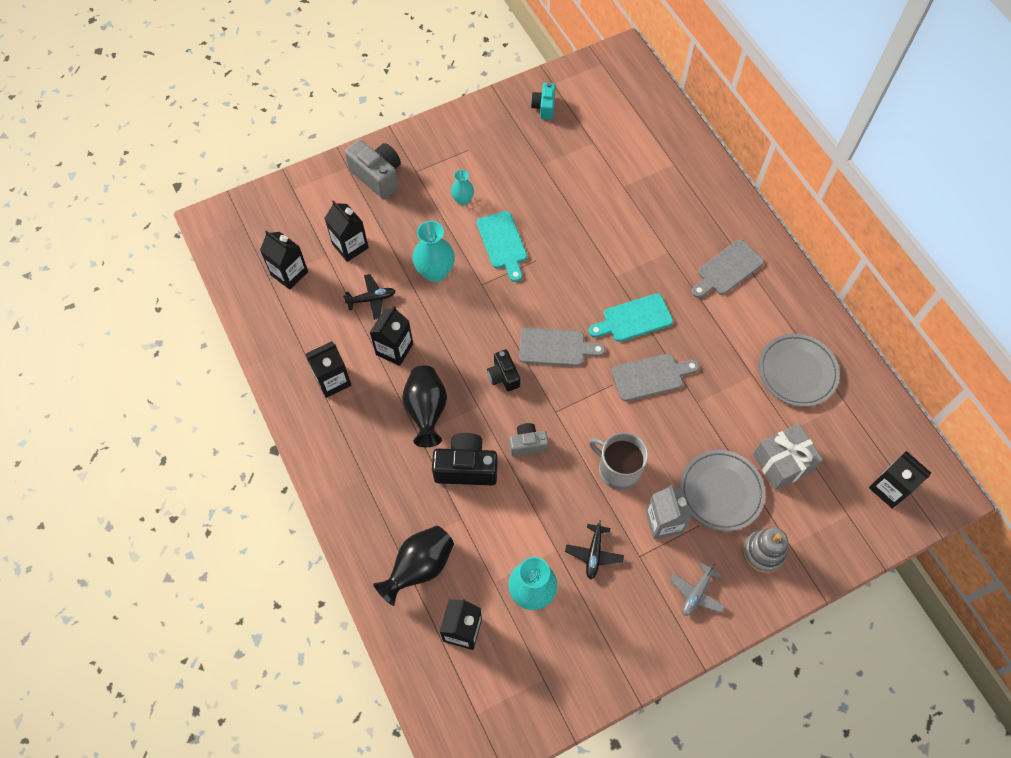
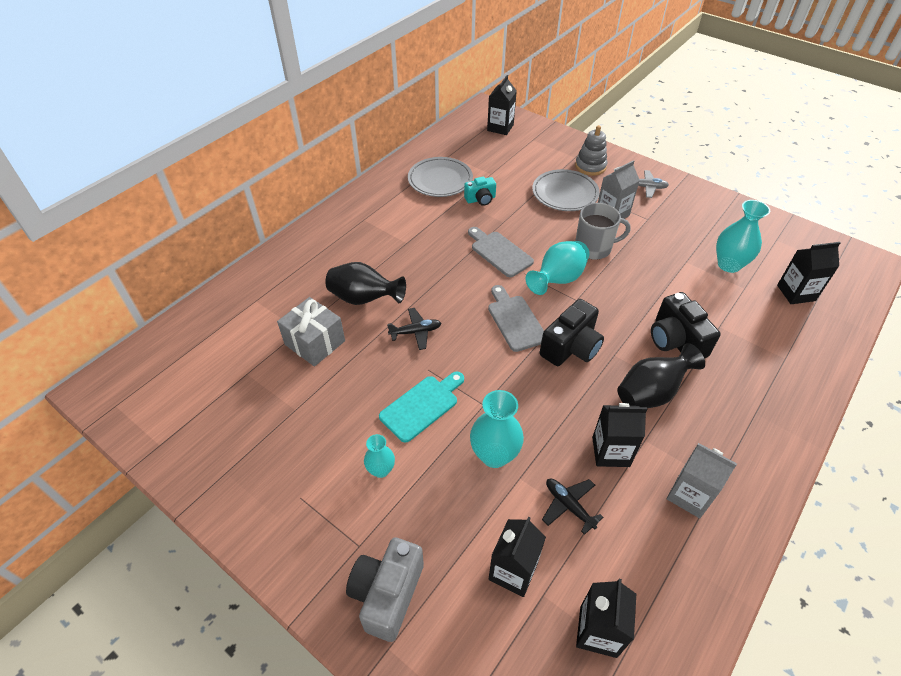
camera: 115 degrees left, 15 degrees down
(333, 380) = (689, 495): black carton -> grey carton
(419, 567) = (782, 338): black vase -> black vase (364, 299)
(503, 376) = (571, 347): black camera -> black camera, size x1.65
(527, 444) = (619, 307): grey camera -> none
(544, 107) = (203, 440): turquoise camera -> turquoise camera (480, 199)
(588, 410) = (558, 280): none -> turquoise vase
(594, 553) = (669, 241): black plane -> black plane (416, 332)
(618, 469) = (594, 248): grey mug -> grey mug turned 105 degrees counterclockwise
(634, 319) = (451, 278): turquoise cutting board -> none
(727, 269) = (365, 236): grey cutting board -> none
(782, 463) = (519, 172): grey gift -> grey gift (315, 342)

